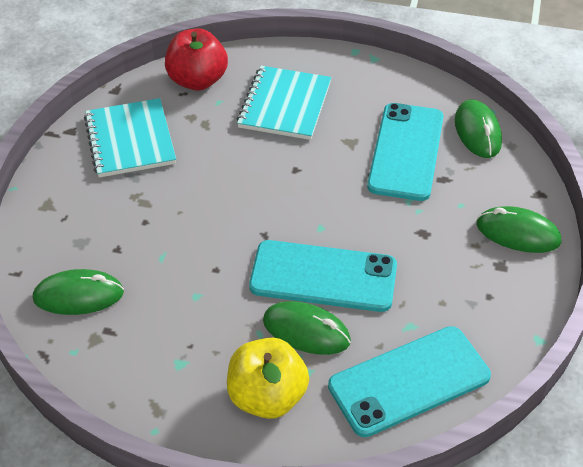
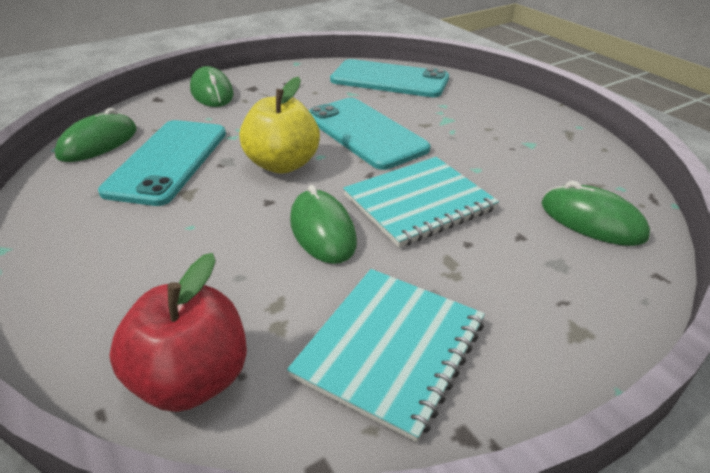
camera: 135 degrees left, 10 degrees down
(267, 397) = (483, 107): yellow apple -> yellow apple (283, 164)
(285, 105) = (168, 264): turquoise notebook -> turquoise notebook (419, 203)
(306, 331) = (418, 118): green mouse -> green mouse (322, 230)
(406, 151) = (168, 161): turquoise phone -> turquoise phone turned 45 degrees counterclockwise

